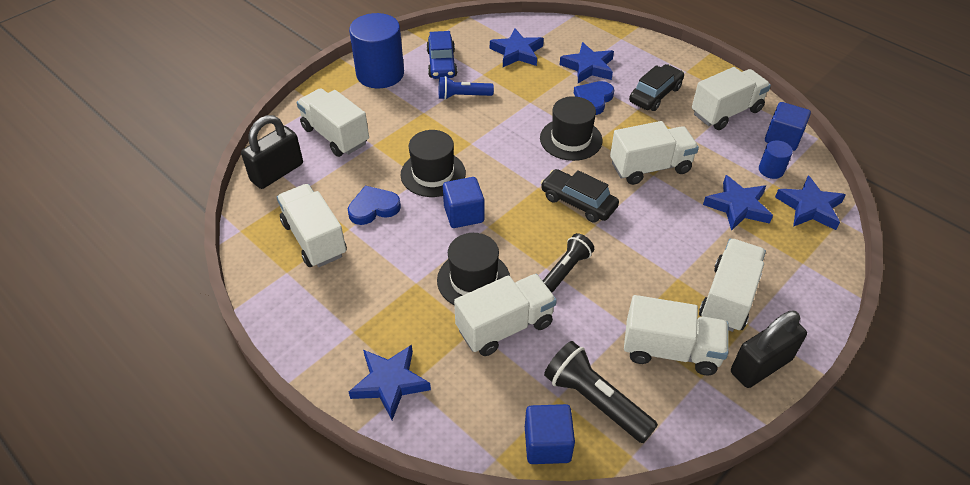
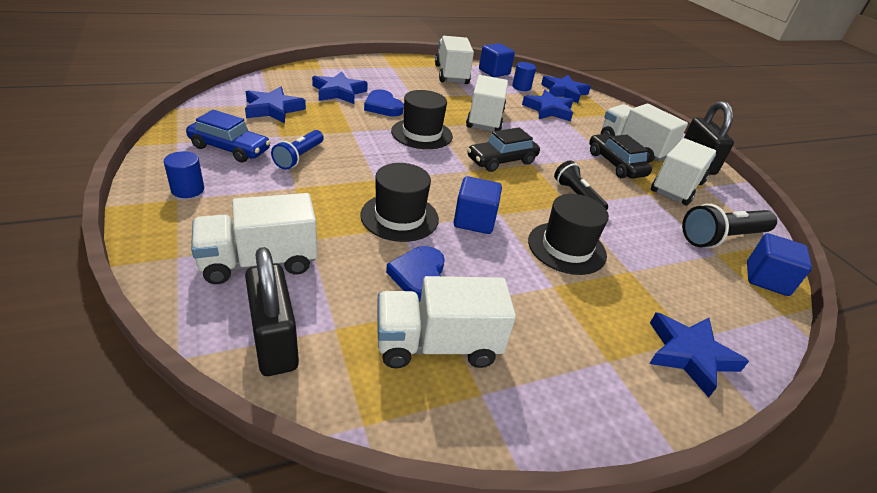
camera: 70 degrees left, 10 degrees down
(380, 74) = (187, 189): blue cylinder -> blue cylinder, size x0.46
(505, 326) = (632, 252): white truck -> none
(655, 95) = (405, 85): black car -> black car (615, 164)

